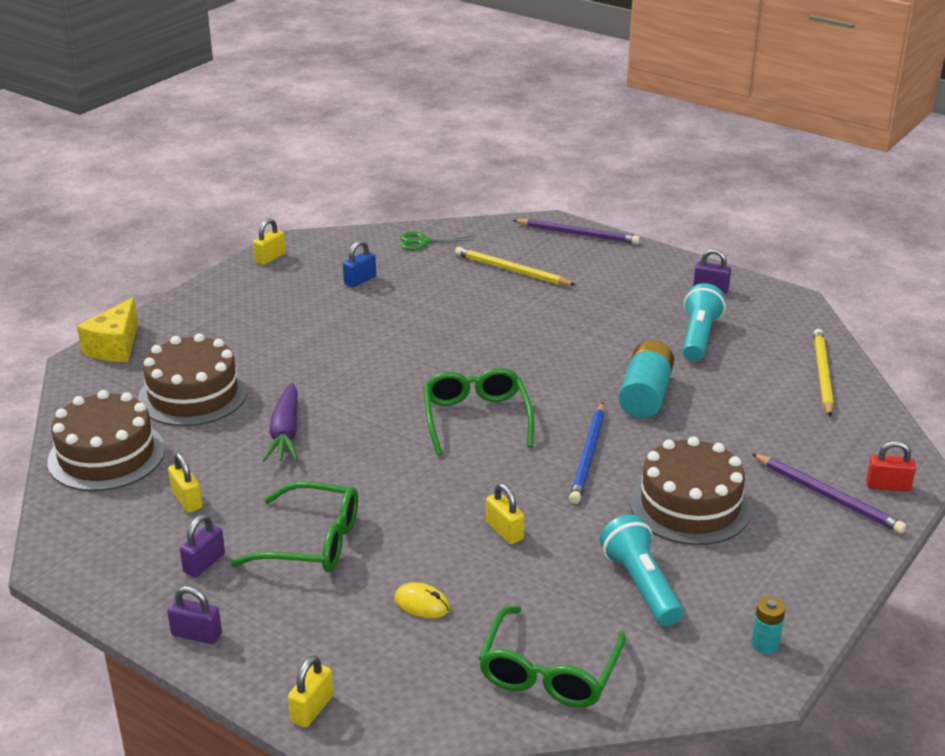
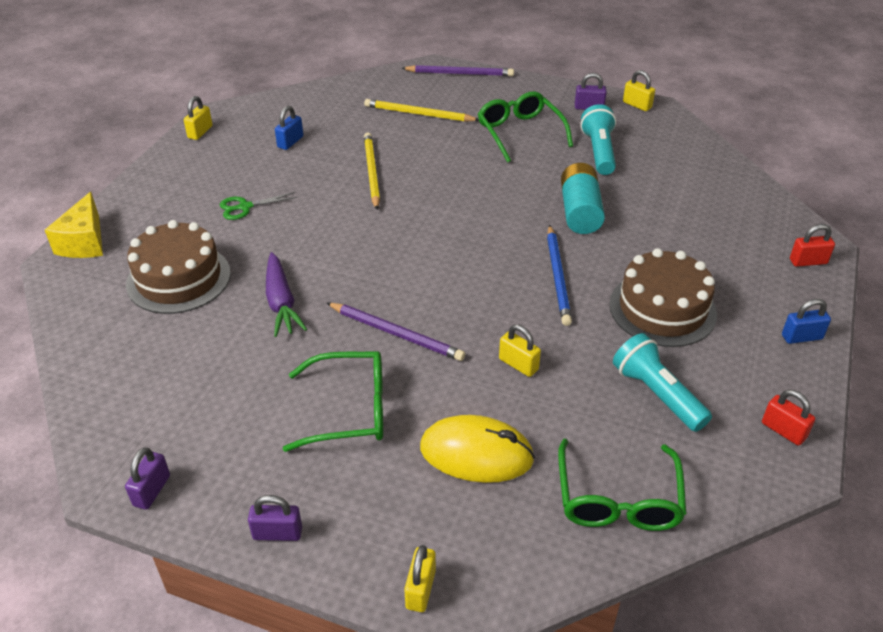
camera: 15 degrees left, 10 degrees up
(106, 455) = (116, 356): brown cake -> none
(186, 500) = (213, 389): yellow padlock -> yellow padlock (637, 105)
(204, 563) = (256, 454): purple padlock -> purple padlock (152, 490)
(422, 604) = (476, 453): yellow mouse -> yellow mouse, size x2.05
(423, 242) = (331, 98): green scissors -> green scissors (245, 207)
(476, 418) = (447, 258): green glasses -> green glasses (520, 133)
(765, 644) = (783, 430): turquoise battery -> red padlock
(822, 375) = (711, 170): yellow pencil -> yellow pencil (371, 172)
(827, 496) = (766, 279): purple pencil -> purple pencil (396, 333)
(837, 559) = (801, 337): none -> blue padlock

